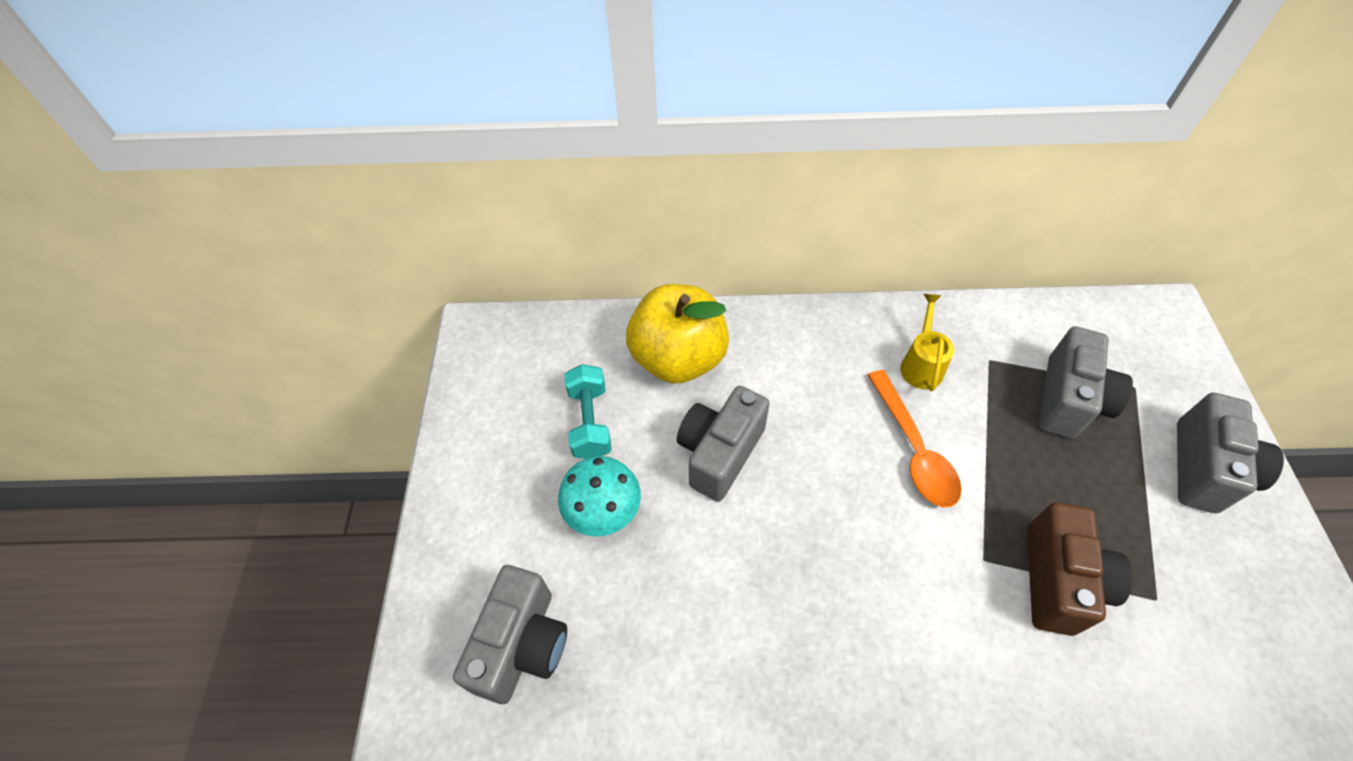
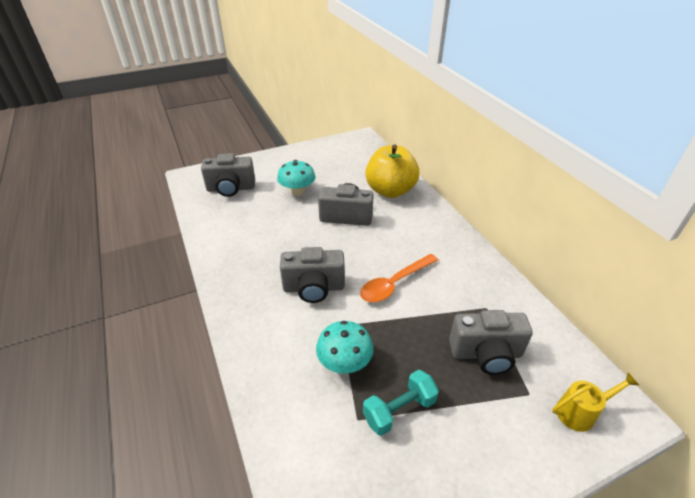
camera: 65 degrees right, 15 degrees down
(590, 422) = (338, 176): turquoise dumbbell -> turquoise dumbbell (399, 410)
(921, 364) = (456, 276): yellow watering can -> yellow watering can (580, 412)
(1058, 580) = (344, 363): brown camera -> turquoise mushroom
(1205, 469) = (485, 447): grey camera -> grey camera (314, 288)

